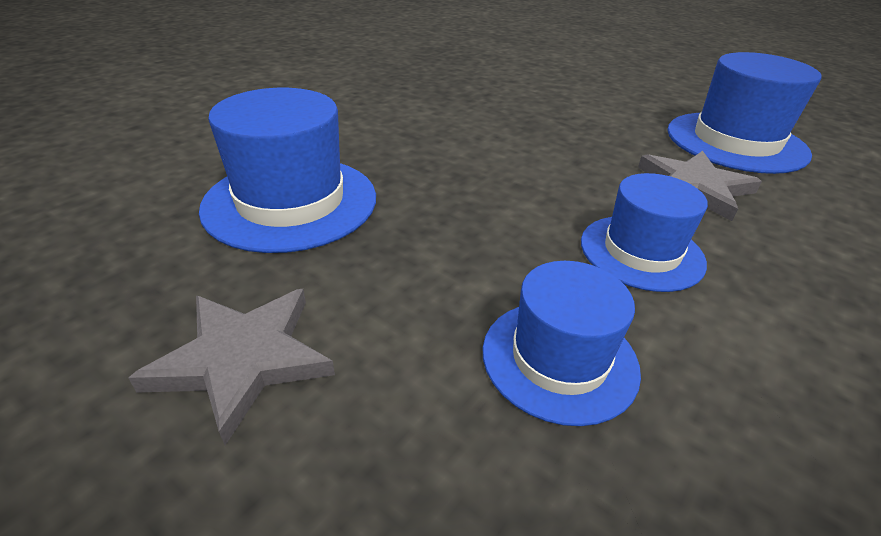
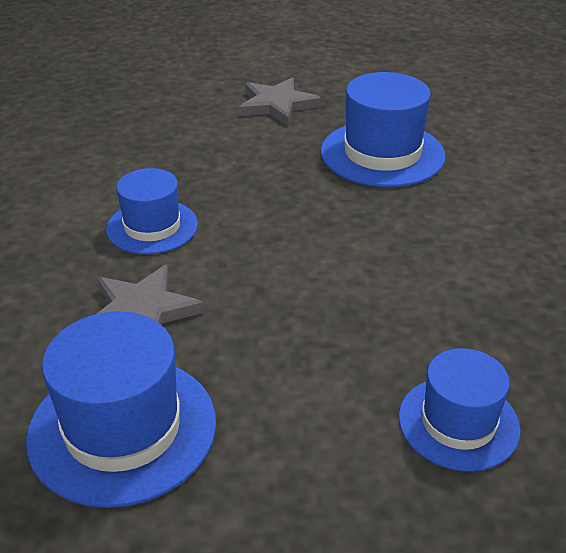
camera: 140 degrees right, 0 degrees up
(559, 359) = (158, 157): blue hat -> blue hat (458, 423)

